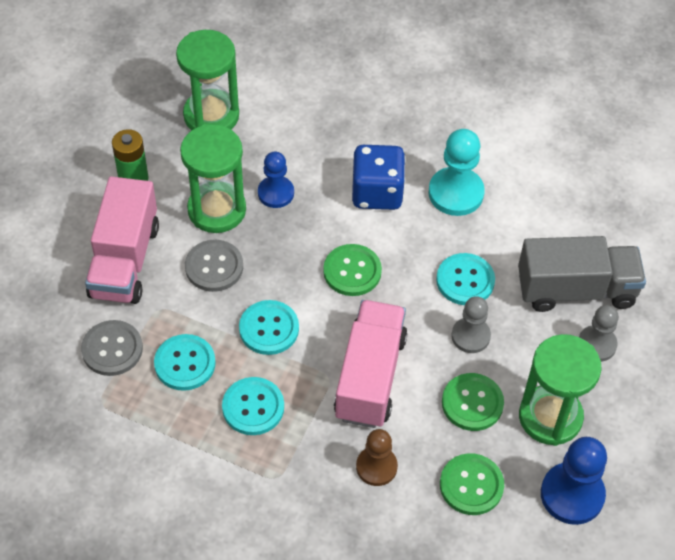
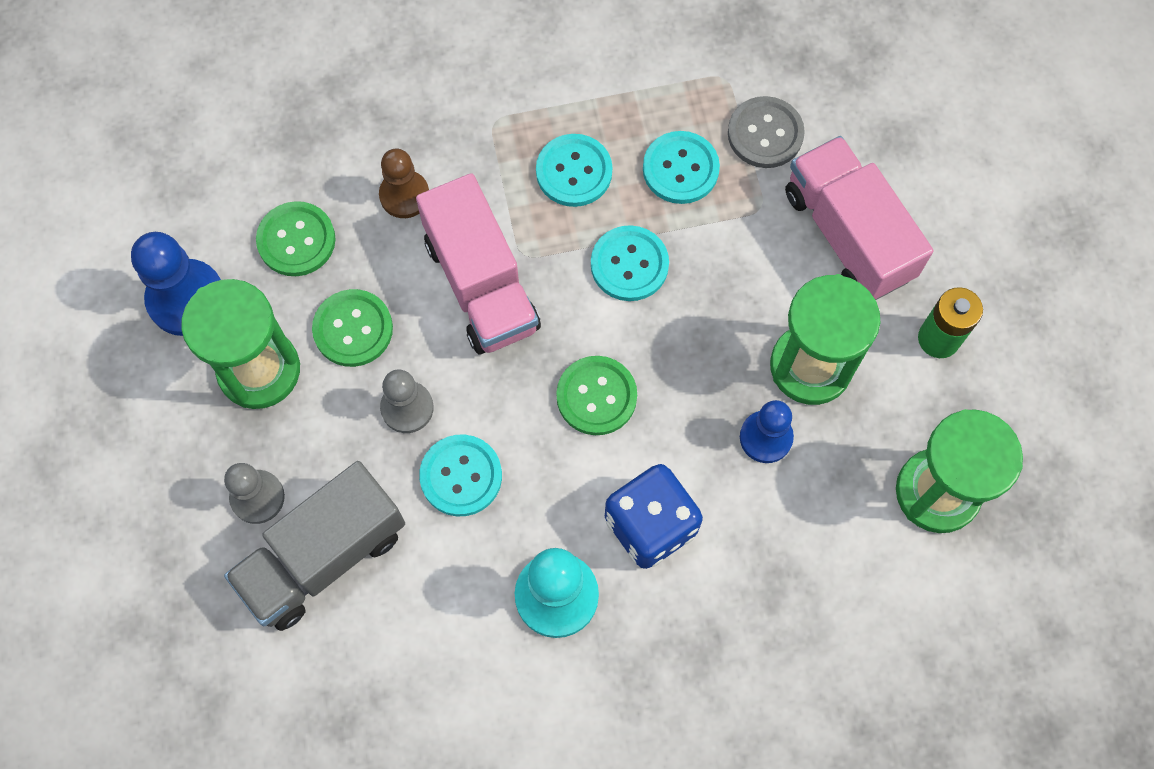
camera: 145 degrees right, 15 degrees up
(214, 267) = (749, 294): grey button -> none

